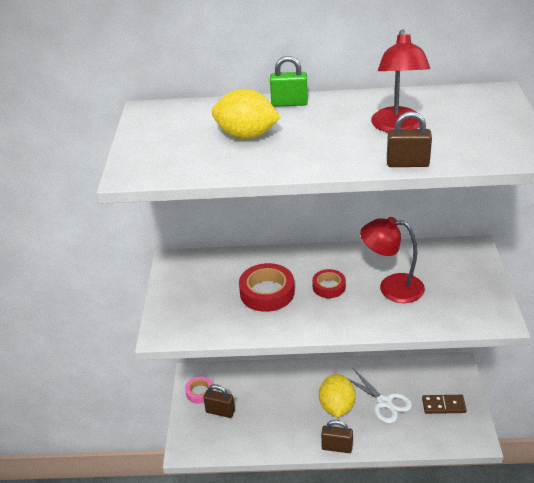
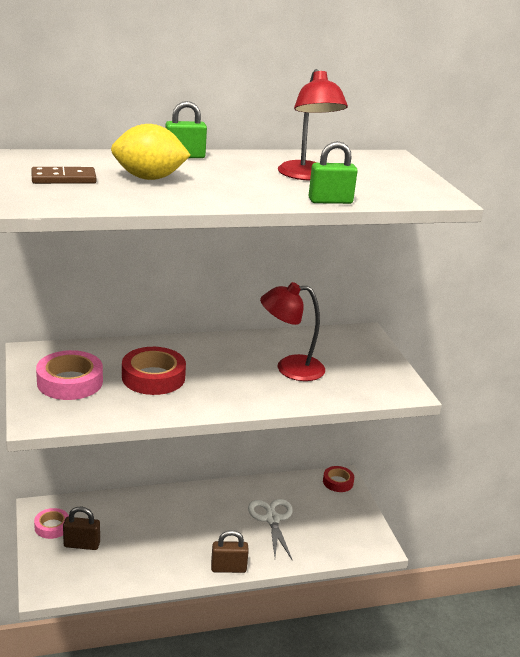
camera: 20 degrees left, 10 degrees down
(196, 294) = (70, 382): none -> pink tape
(329, 287) = (222, 370): red tape -> red tape (338, 482)
(337, 407) = (219, 528): yellow lemon -> none
(384, 402) = (272, 519): white scissors -> white scissors turned 135 degrees counterclockwise
(407, 163) = (330, 201): brown padlock -> green padlock
(443, 405) = (336, 517): brown domino -> brown domino (63, 179)

